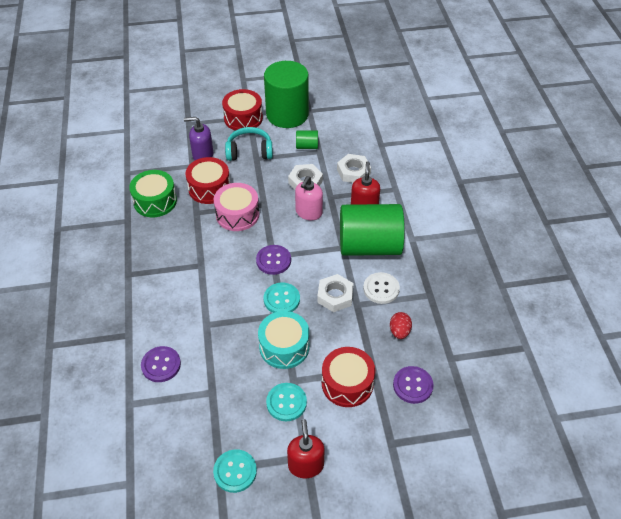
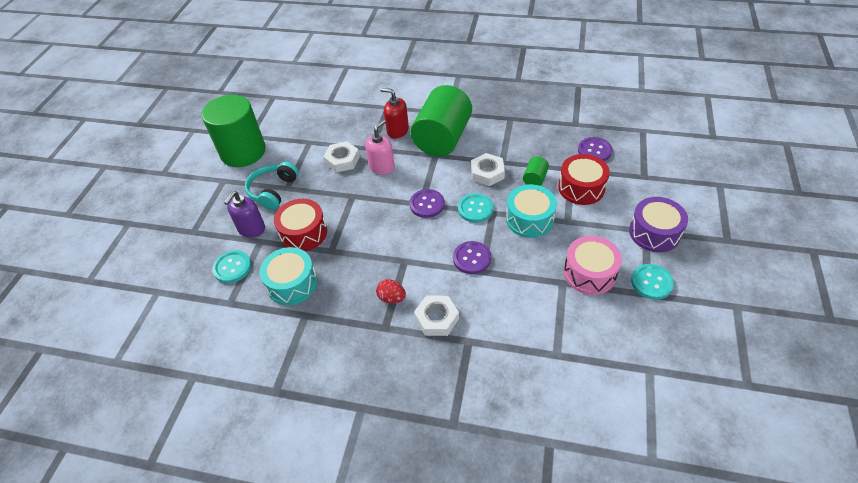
camera: 65 degrees left, 0 degrees up
(155, 201) = (292, 283): green drum -> turquoise drum
(161, 365) = (517, 318): purple button -> purple button (471, 258)
(237, 214) = (354, 218): pink drum -> pink drum (589, 273)
(243, 118) = (221, 185): red drum -> none
(286, 402) = (589, 231): turquoise button -> turquoise button (232, 267)
(306, 465) = (654, 232): red soap dispenser -> purple drum
(307, 146) = (297, 148): green cylinder -> green cylinder (535, 179)
(308, 212) = (382, 167): pink soap dispenser -> pink soap dispenser turned 105 degrees counterclockwise
(353, 172) = (351, 126): white nut -> white nut (437, 318)
(381, 289) = (492, 143): white button -> none
(399, 331) = (540, 144): red egg -> red egg (392, 298)

